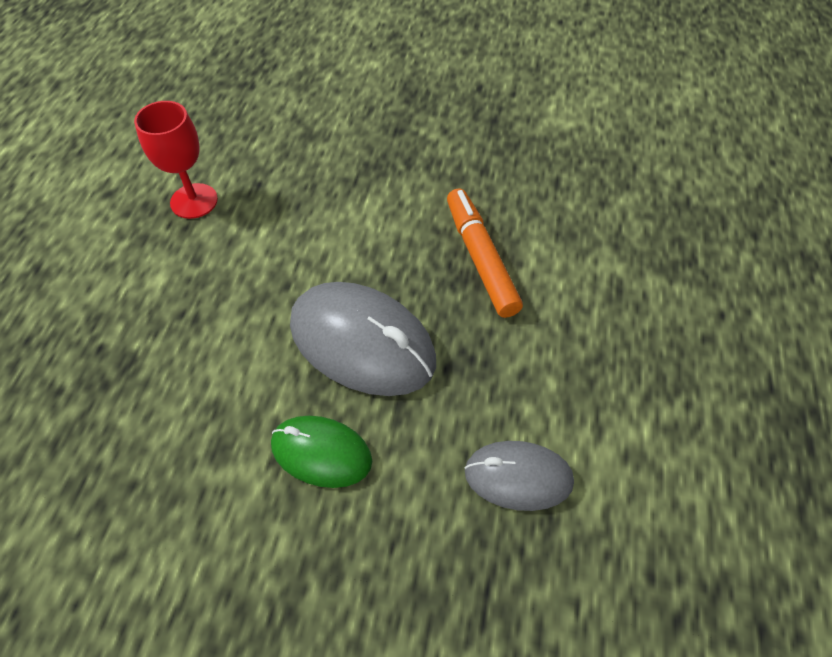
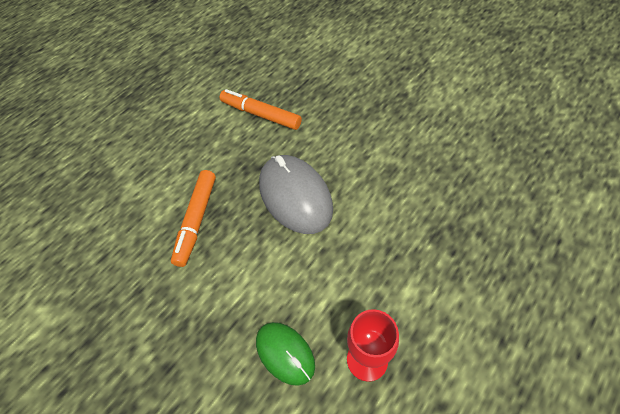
camera: 150 degrees left, 0 degrees up
(321, 453) = (341, 152): green mouse -> green mouse (285, 353)
(518, 477) = (261, 114): grey mouse -> orange marker

